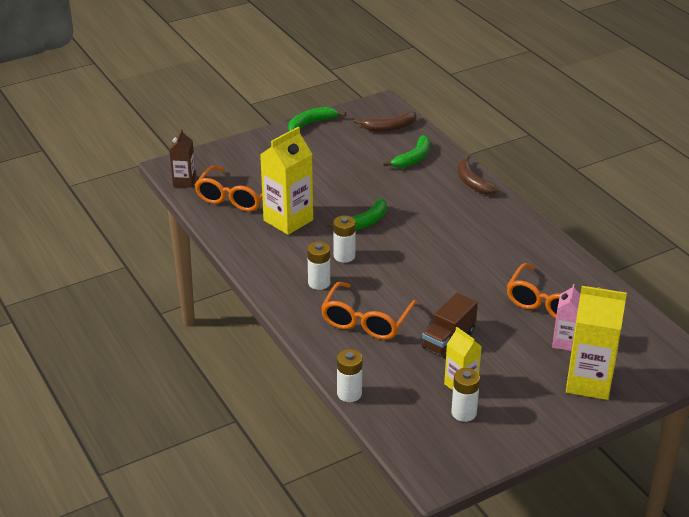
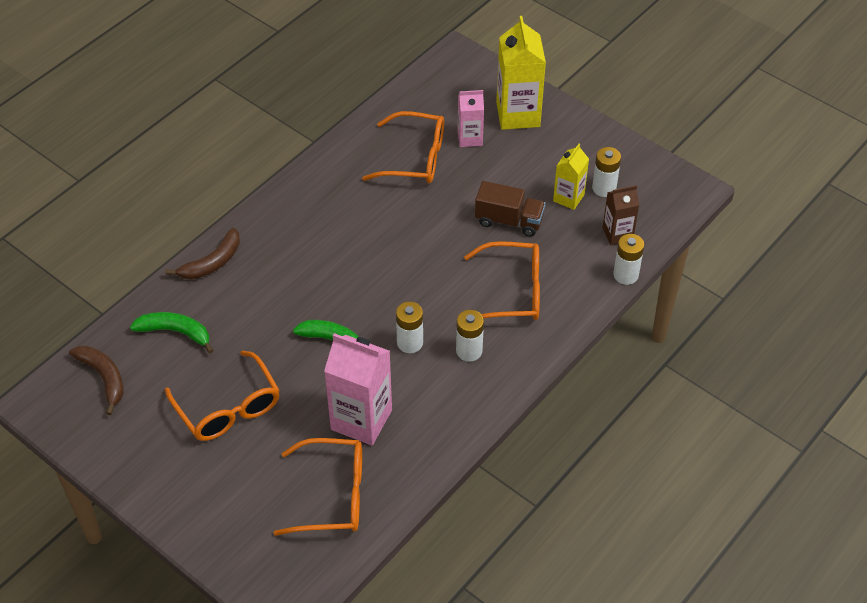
camera: 110 degrees left, 15 degrees up
(184, 181) = (318, 572): brown carton -> brown carton (617, 234)
(288, 220) = (361, 420): yellow carton -> pink carton
(311, 123) = (117, 472): green banana -> none
(334, 169) = (228, 408): none -> orange glasses

